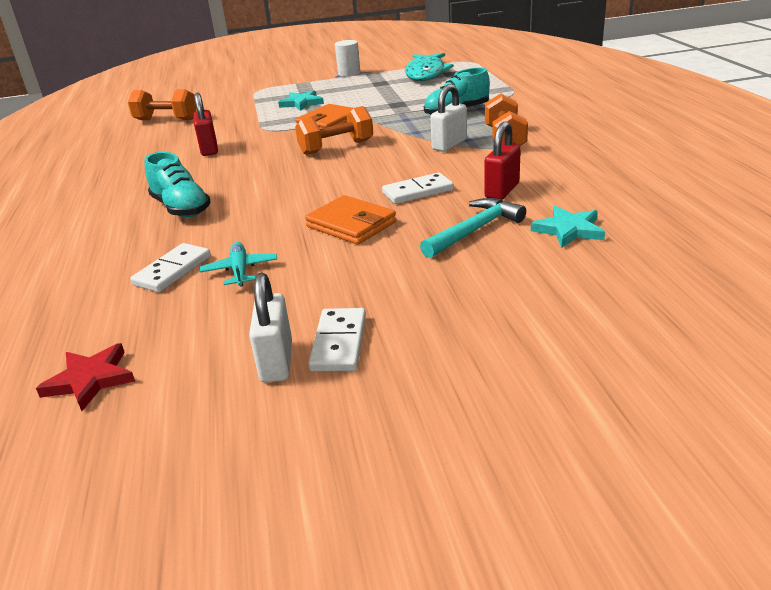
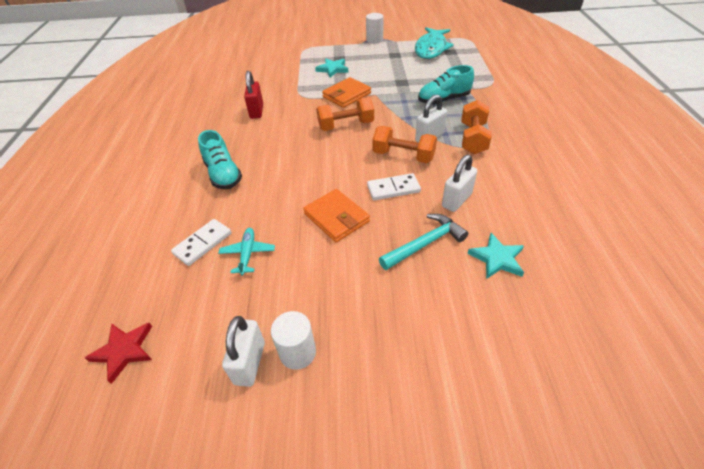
camera: 10 degrees right, 15 degrees up
(166, 120) = (235, 72): orange dumbbell -> orange dumbbell (403, 156)
(339, 343) = (297, 352): white domino -> white cylinder
(502, 190) = (456, 200): red padlock -> white padlock

